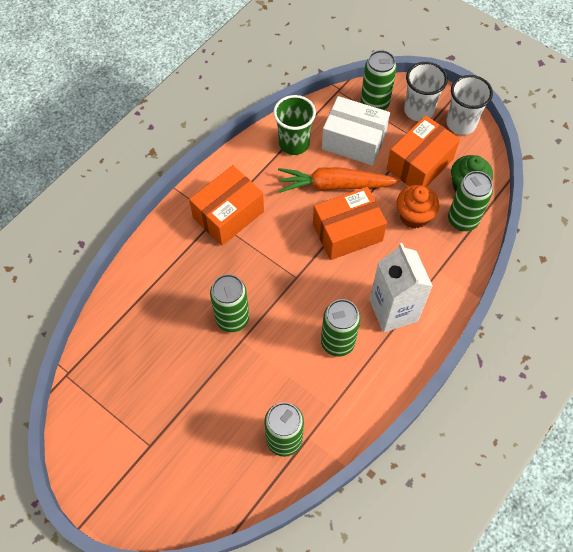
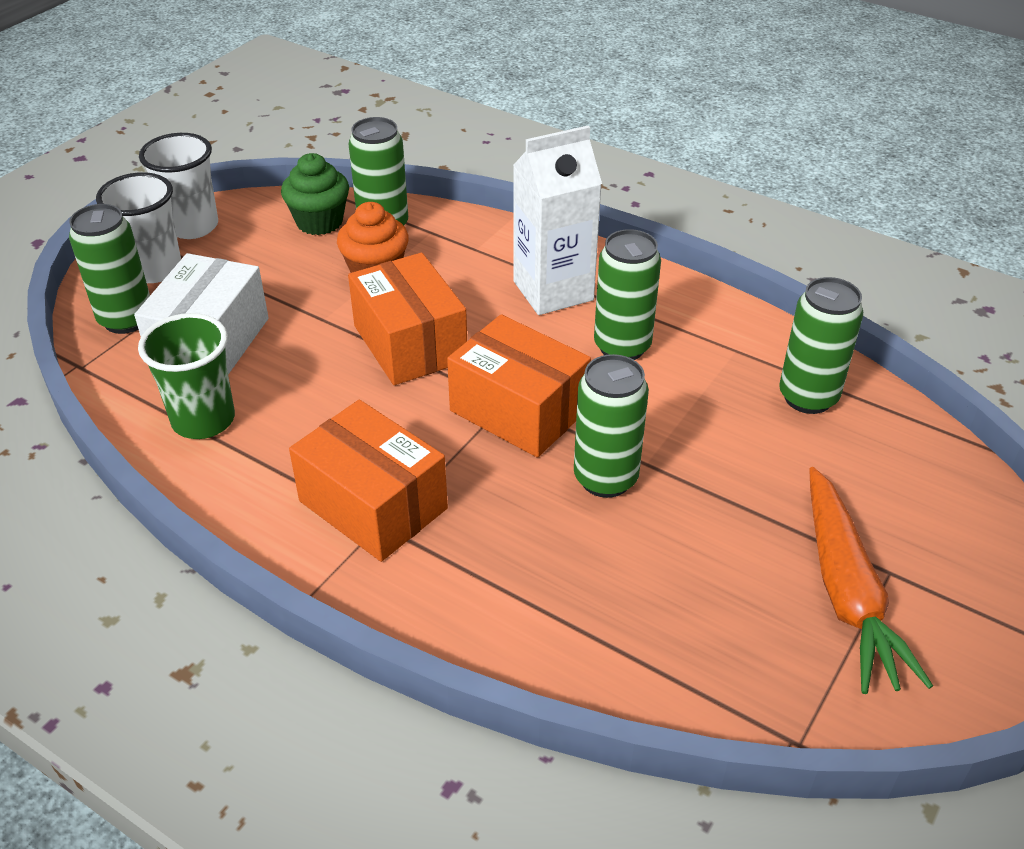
camera: 95 degrees left, 20 degrees down
(335, 185) = (309, 362): orange carrot -> orange carrot (846, 592)
(419, 164) = (271, 267): orange box -> orange box (518, 410)

